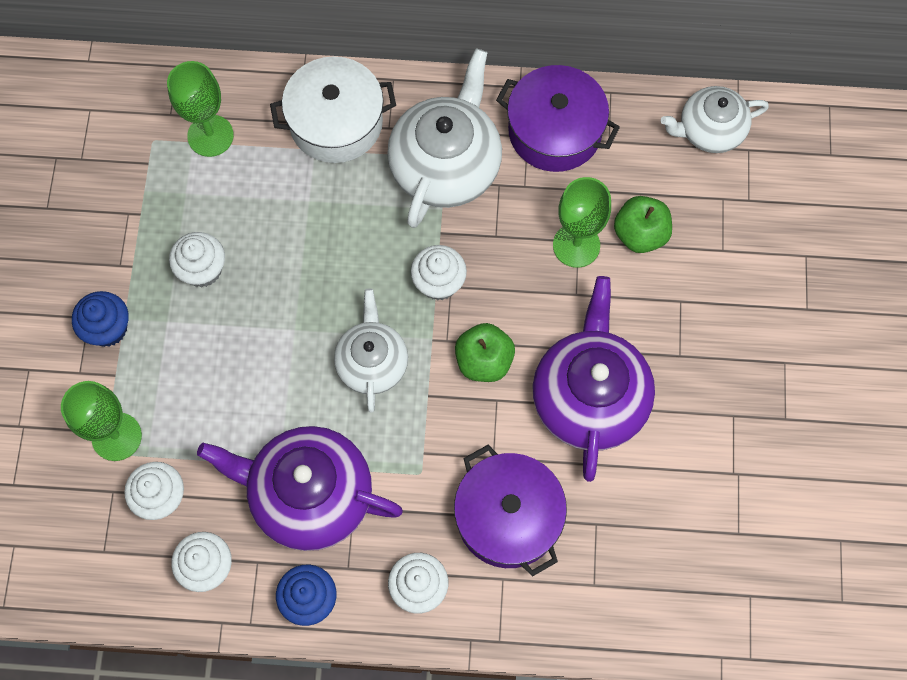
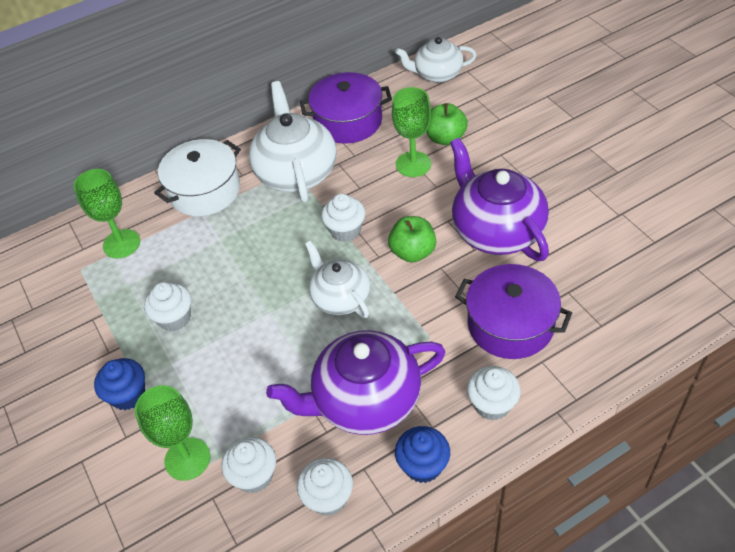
camera: 30 degrees left, 20 degrees down
(709, 130) = (437, 74): white teapot -> white teapot turned 45 degrees clockwise

